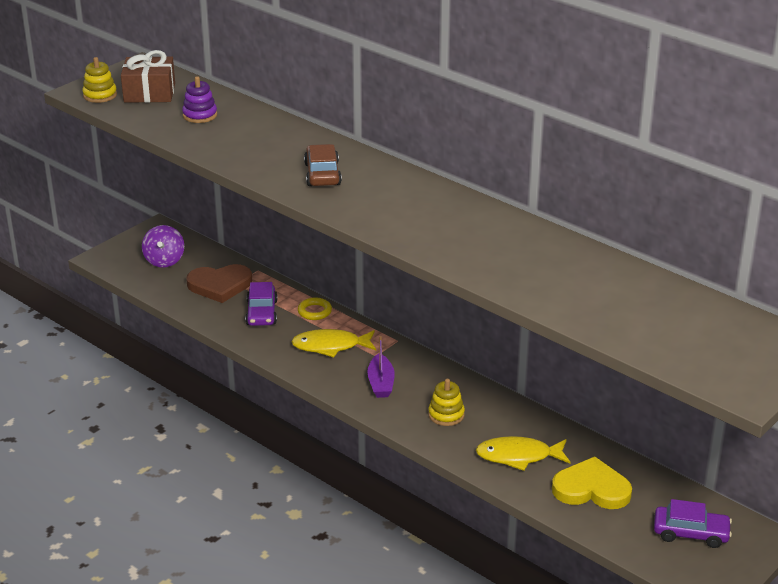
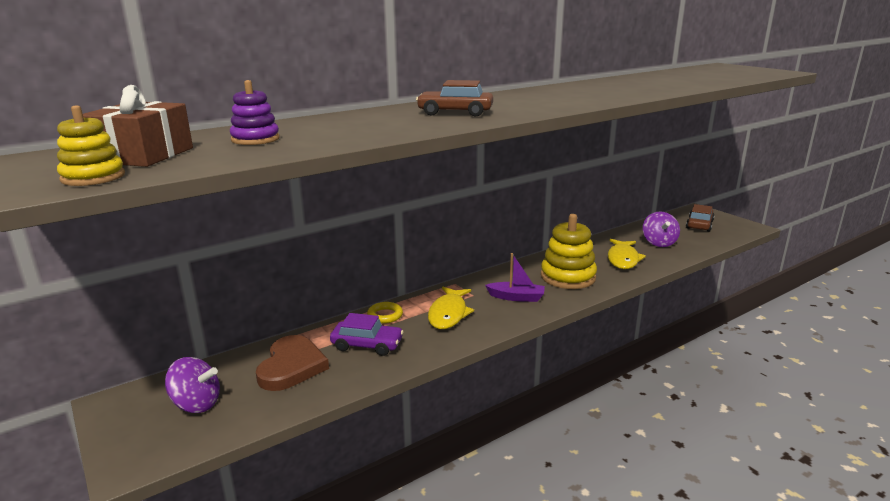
camera: 75 degrees left, 10 degrees down
(446, 415) = (568, 277): yellow stacking toy -> yellow stacking toy, size x1.80
(591, 489) = (659, 243): yellow heart -> purple spinning top
(690, 533) = (699, 225): purple car -> brown car

